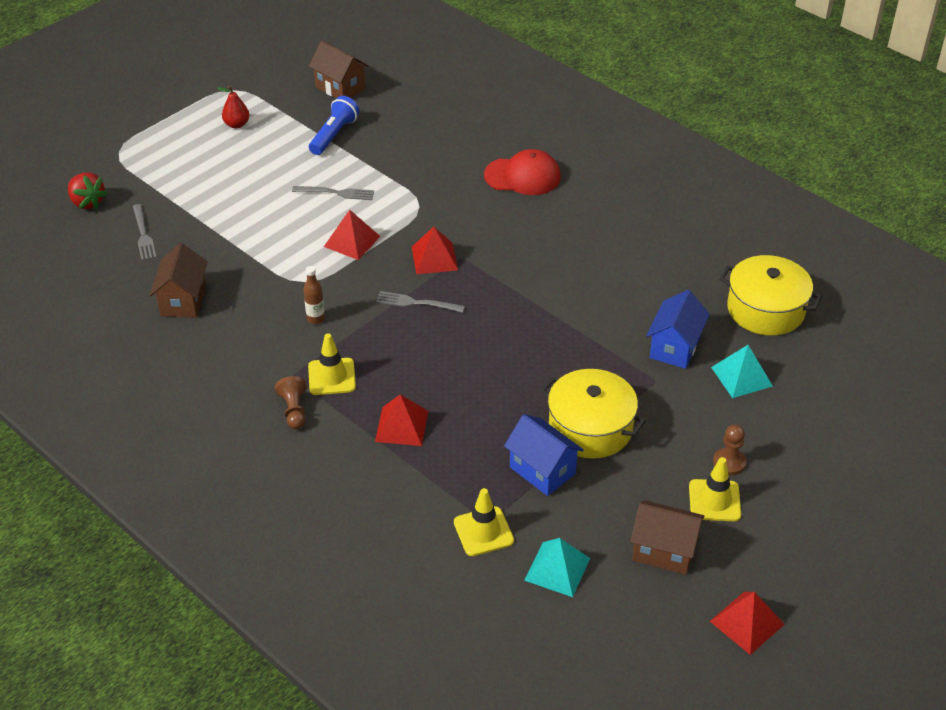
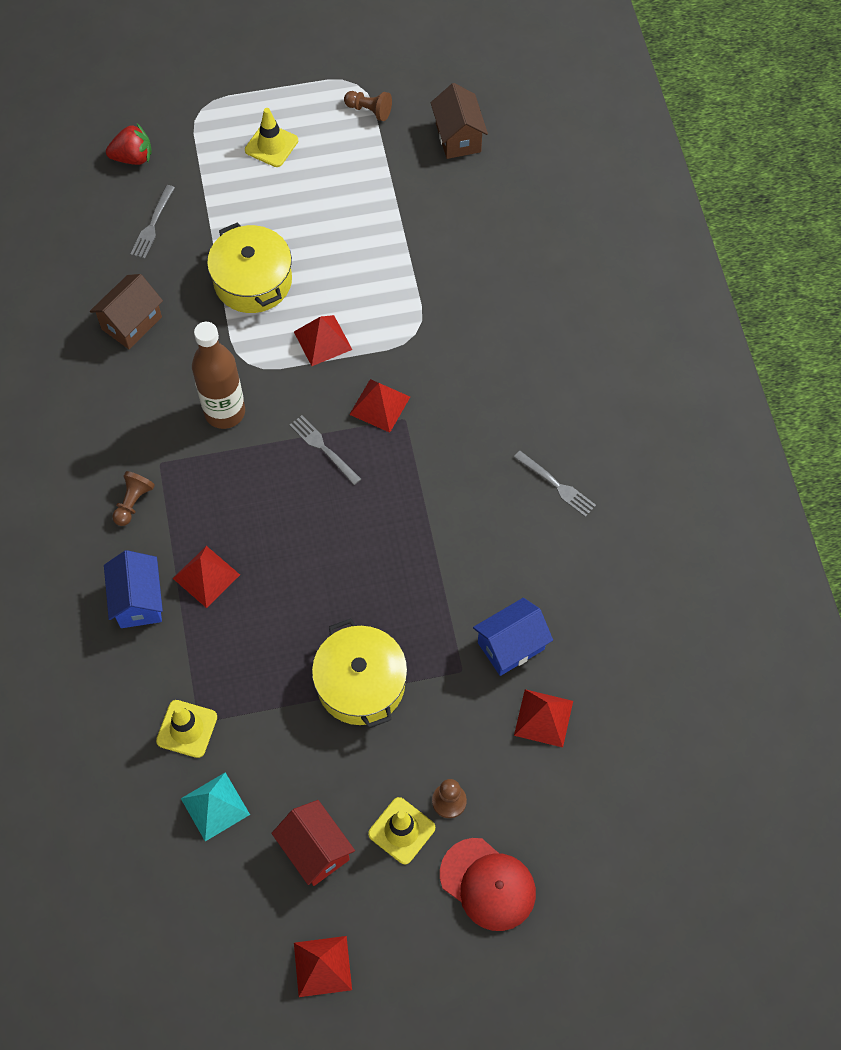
camera: 35 degrees right, 20 degrees up
(87, 202) = (133, 157): red strawberry -> red strawberry turned 90 degrees counterclockwise
(237, 124) = (328, 133): red pear -> none
(257, 100) = (369, 110): none -> brown pawn
(315, 318) = (225, 412): brown bottle -> brown bottle, size x2.19
(332, 377) = (190, 486): yellow traffic cone -> yellow traffic cone (271, 145)
(334, 135) = (406, 197): blue flashlight -> none
(337, 193) = (353, 273): grey fork -> grey fork (557, 485)
(522, 176) = (541, 354): red cap -> red cap (488, 884)
(542, 470) = (284, 700): blue house -> blue house (138, 601)
(664, 551) = (315, 850): brown house -> red house
(742, 376) = (543, 718): turquoise pyramid -> red pyramid
(765, 310) = (635, 658): yellow pot -> yellow pot (252, 281)

